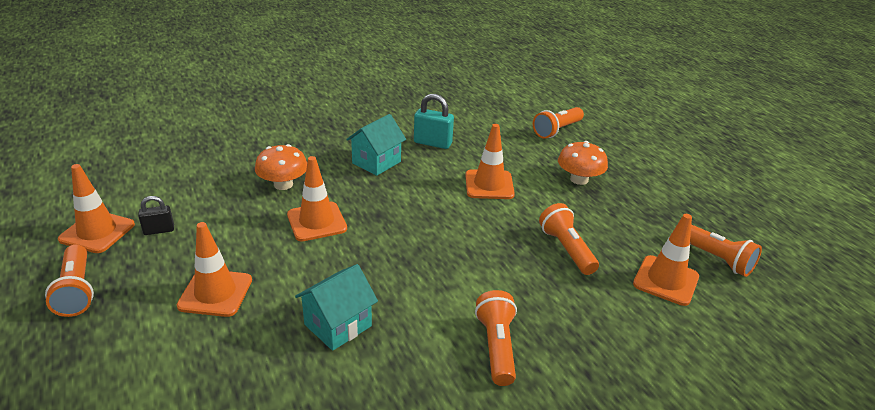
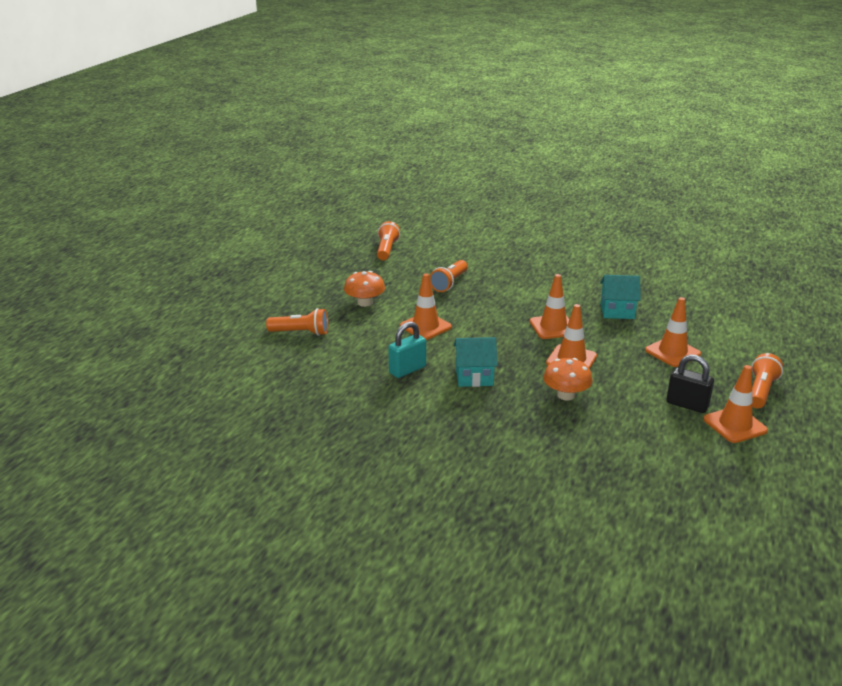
camera: 130 degrees left, 5 degrees down
(159, 230) = (687, 405): black padlock -> black padlock, size x1.61
(432, 143) = (407, 370): turquoise padlock -> turquoise padlock turned 75 degrees clockwise
(496, 347) = (551, 274): orange flashlight -> none
(666, 280) = (429, 255): orange traffic cone -> orange traffic cone (553, 327)

